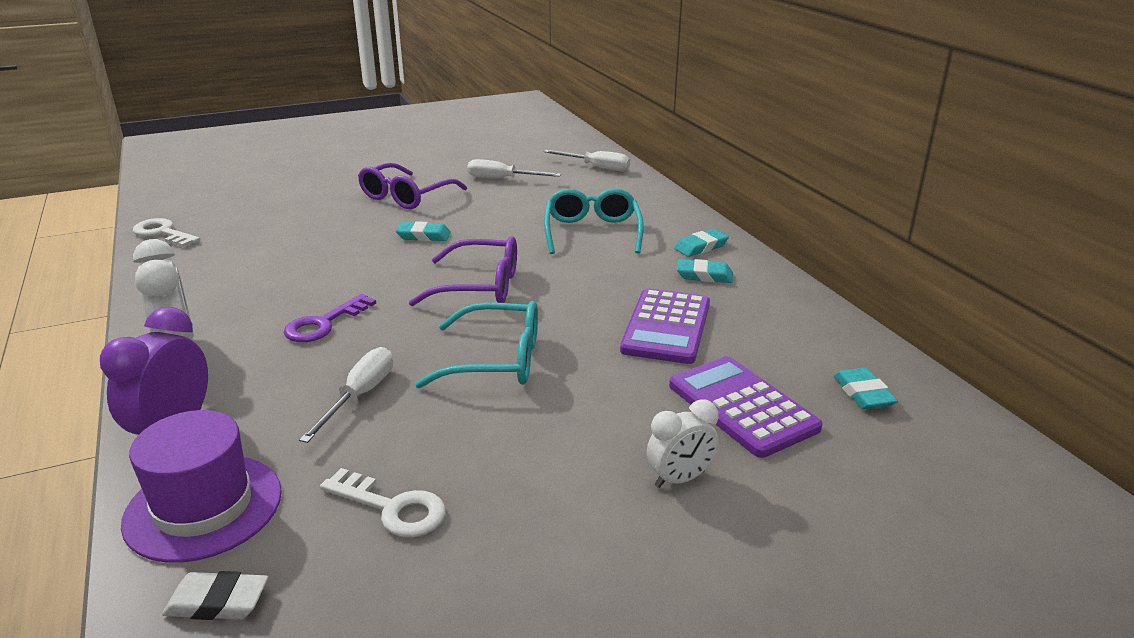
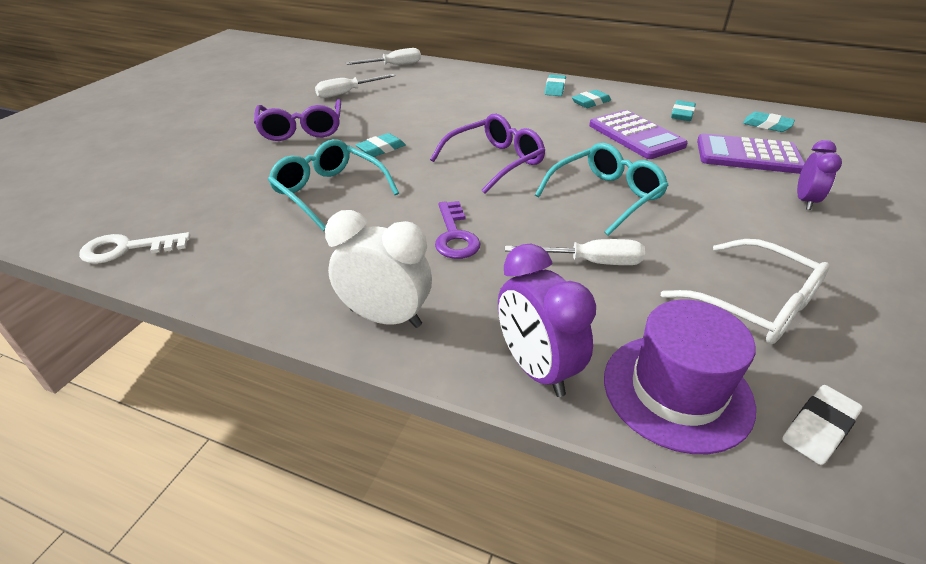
camera: 45 degrees left, 10 degrees up
(359, 396) = (589, 262): white screwdriver -> white screwdriver turned 120 degrees clockwise
(392, 508) = (754, 304): white key -> white glasses
(592, 232) = (482, 103): turquoise glasses -> turquoise glasses (329, 192)
(680, 479) = (805, 201): white clock -> purple clock
(781, 332) = (682, 114): none -> turquoise eraser

